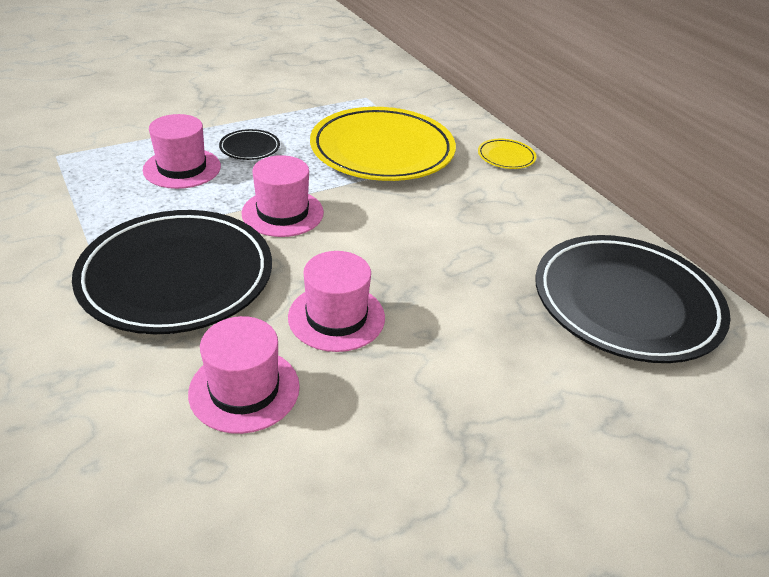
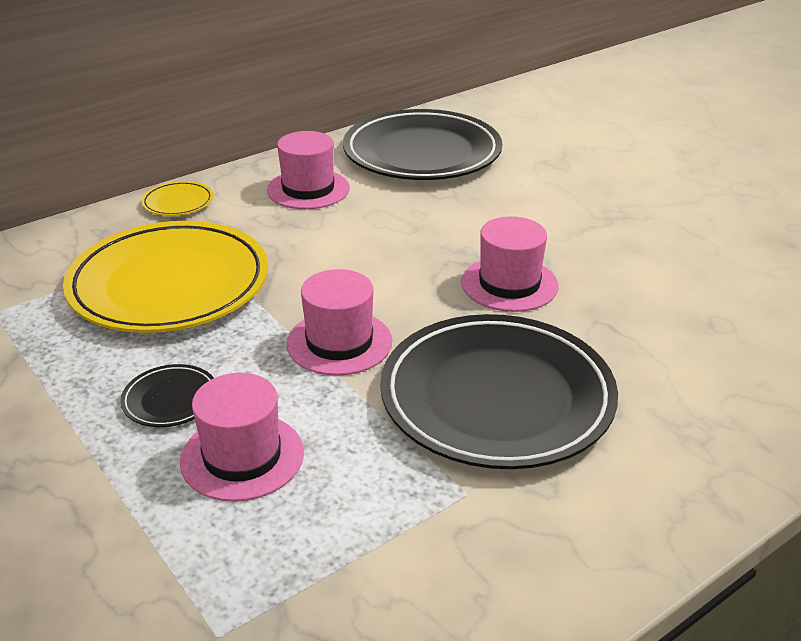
camera: 95 degrees left, 5 degrees down
(244, 389) = (629, 320): pink hat -> pink hat (308, 189)

